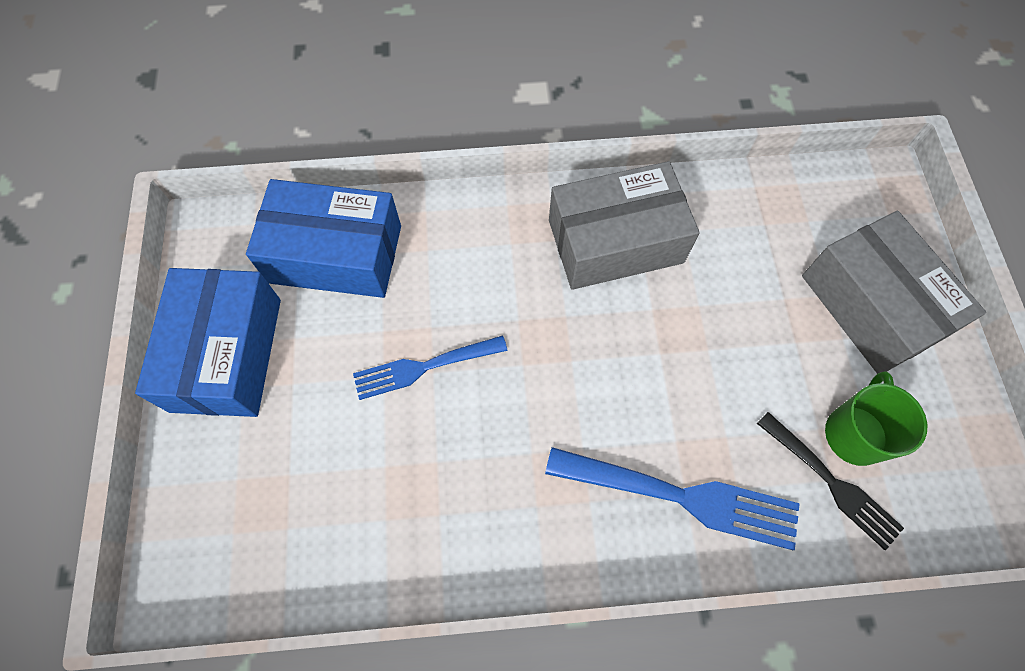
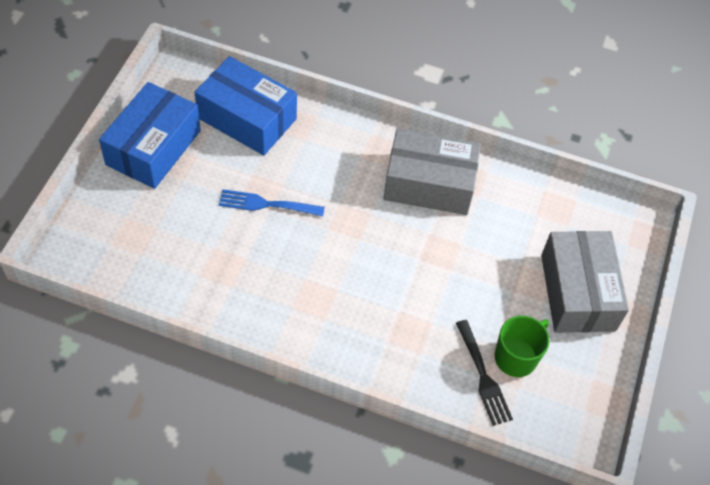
camera: 20 degrees right, 10 degrees down
(682, 497) = (383, 342): blue fork -> none

